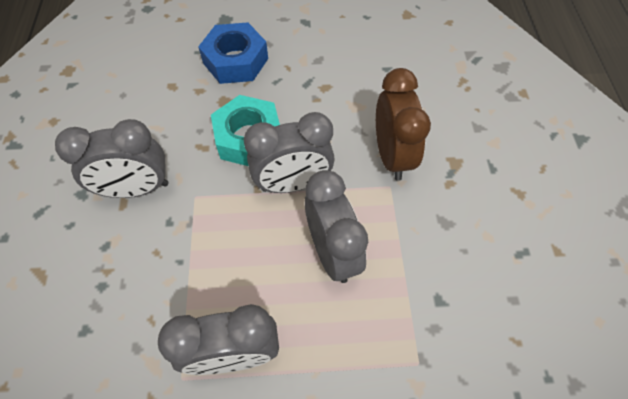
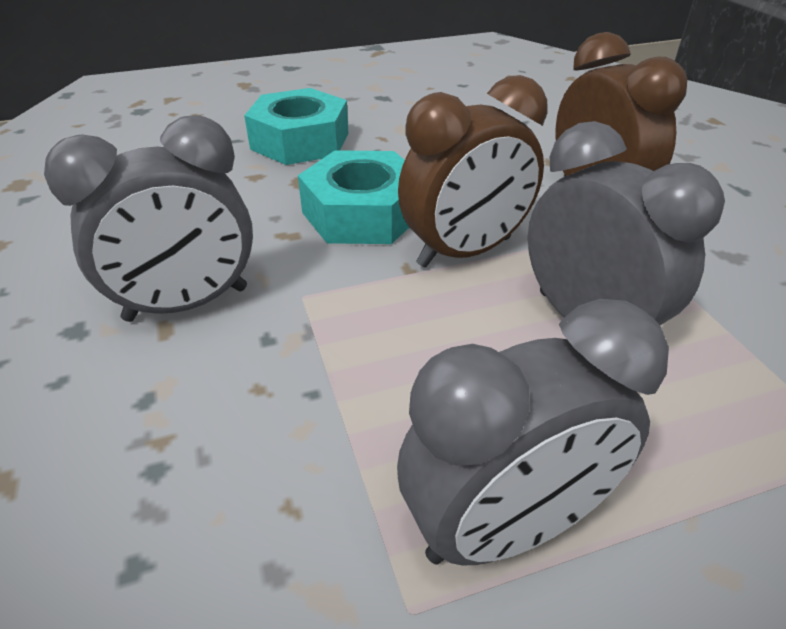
camera: 15 degrees left, 20 degrees down
(235, 61) = (300, 141): blue nut -> turquoise nut
(292, 183) = (464, 252): grey clock -> brown clock

